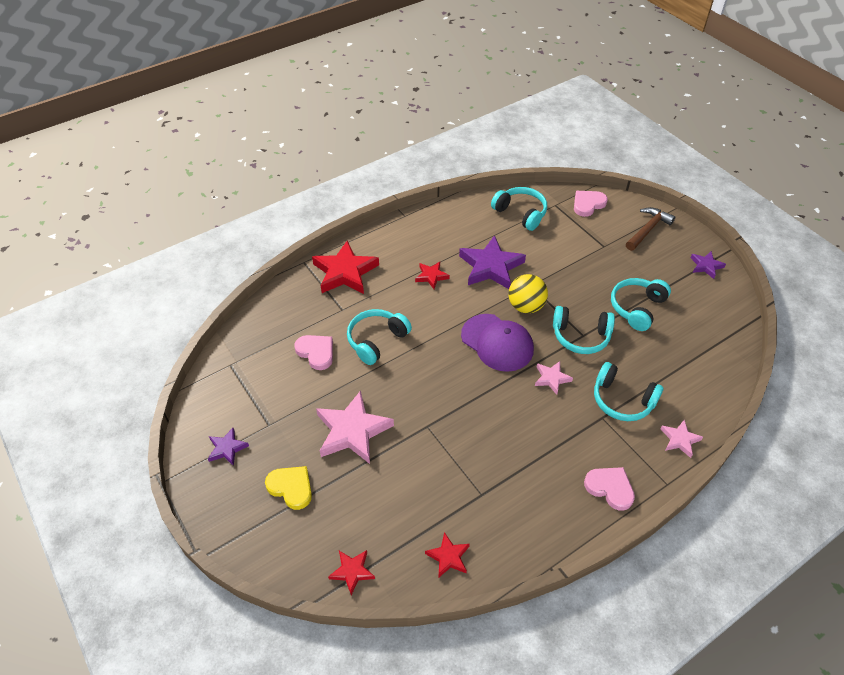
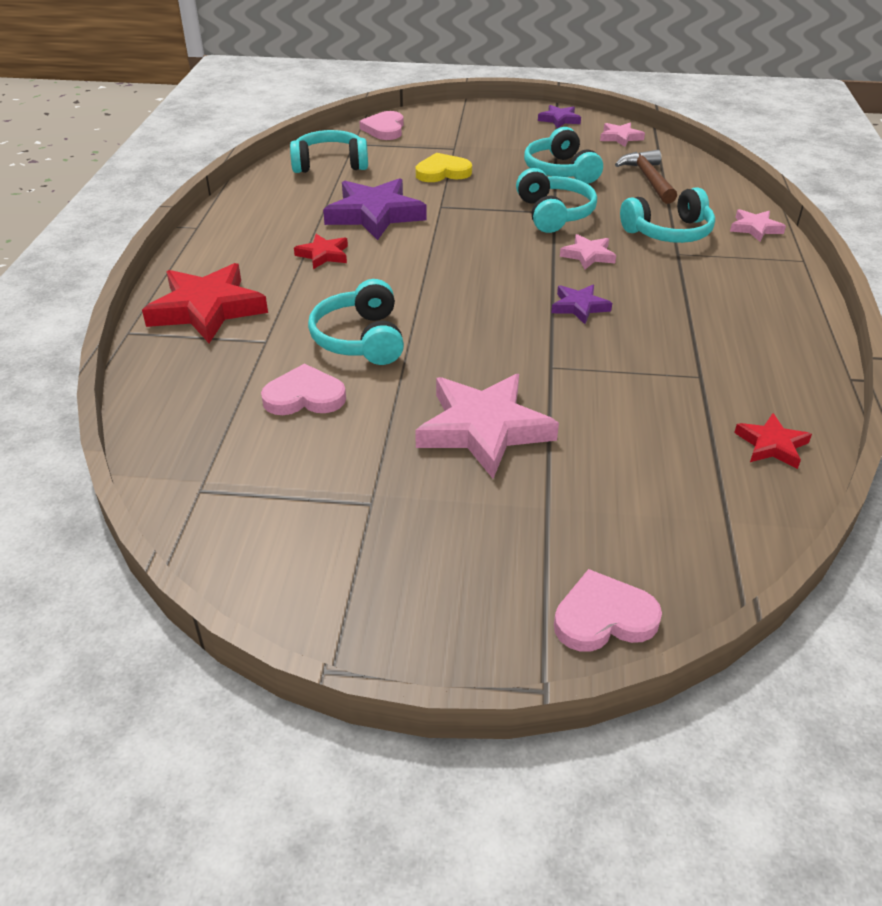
camera: 50 degrees left, 10 degrees down
(227, 448) = (358, 571): purple star -> purple star (579, 307)
(291, 487) = (514, 534): yellow heart -> yellow heart (442, 172)
(352, 571) = (722, 542): red star -> none
(497, 342) = (491, 262): purple cap -> none
(525, 306) = (465, 222): yellow ball -> none
(580, 336) = (554, 214): turquoise headphones -> turquoise headphones turned 60 degrees counterclockwise
(610, 488) = (776, 292): pink heart -> pink heart (603, 617)
(647, 230) = (470, 121): brown hammer -> brown hammer (648, 179)
(721, 308) = (620, 137): none -> pink star

